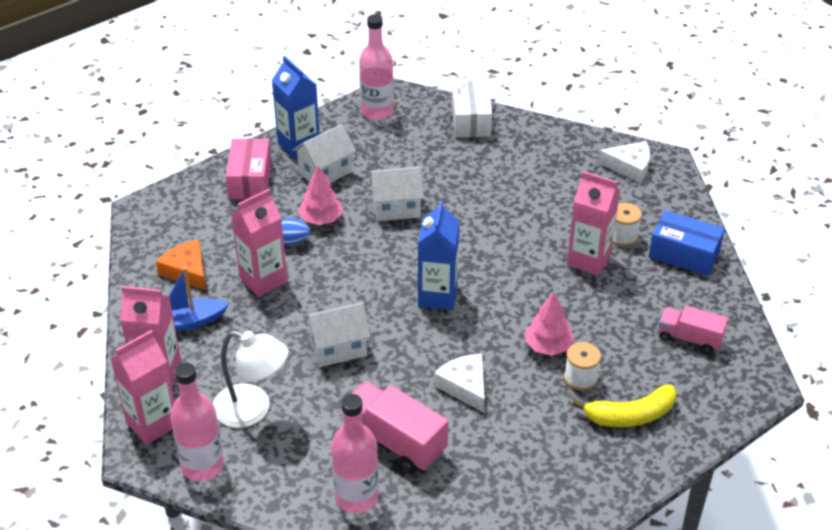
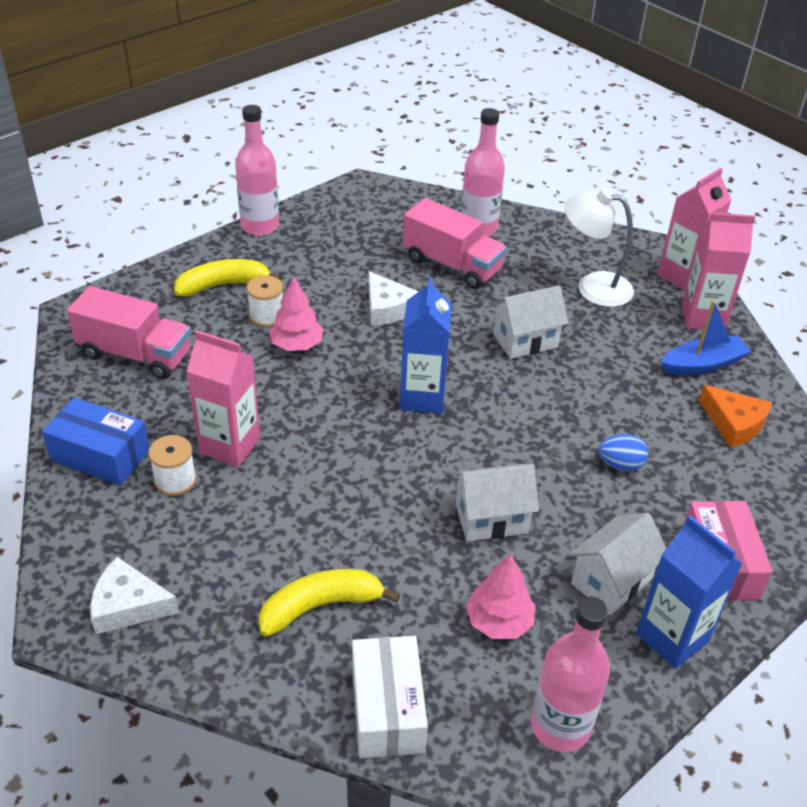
camera: 175 degrees right, 0 degrees up
(202, 465) = (620, 247): pink bottle -> pink bottle (260, 226)
(263, 280) = (636, 413): pink carton -> none
(321, 219) = (592, 499): pink tree -> pink tree (499, 621)
(511, 164) = (320, 606): none -> yellow banana
(689, 338) = (135, 354): pink truck -> pink truck, size x1.56

